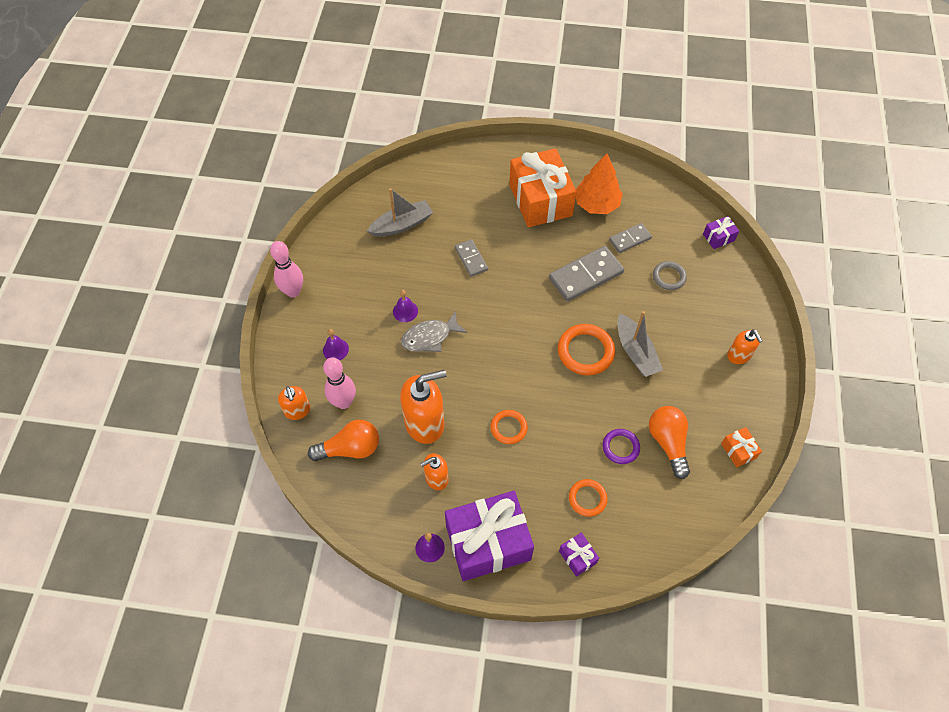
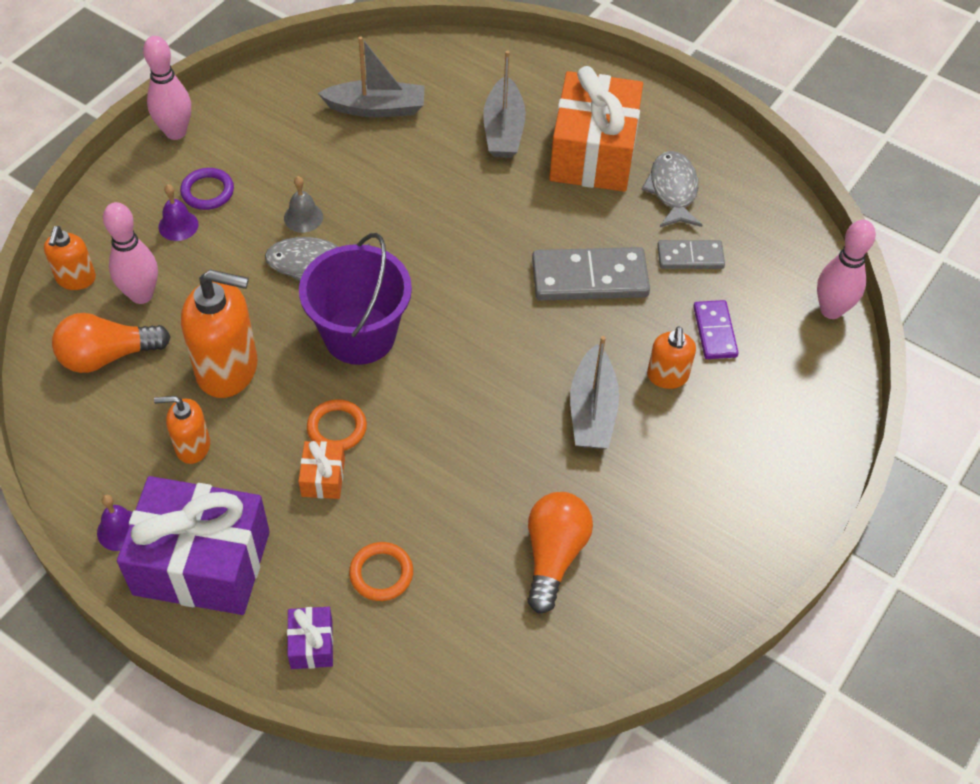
camera: 25 degrees right, 5 degrees down
(350, 449) = (108, 356): orange light bulb -> orange light bulb turned 150 degrees clockwise
(405, 311) = (303, 217): purple bell -> grey bell
(471, 259) = (440, 189): grey domino -> none
(482, 207) = (503, 129): none -> grey boat
(484, 367) = (359, 335): none -> purple bucket
(585, 351) = (518, 377): orange ring -> none
(596, 204) = (673, 190): orange tree -> grey fish
(620, 447) = (478, 528): purple ring -> purple ring (207, 191)
(669, 277) = (714, 332): grey ring -> purple domino
(718, 237) = (831, 310): purple gift -> pink bowling pin
(738, 450) = (655, 617): orange gift -> orange gift (323, 477)
(739, 356) = (749, 486): orange soap dispenser -> orange soap dispenser (667, 376)

